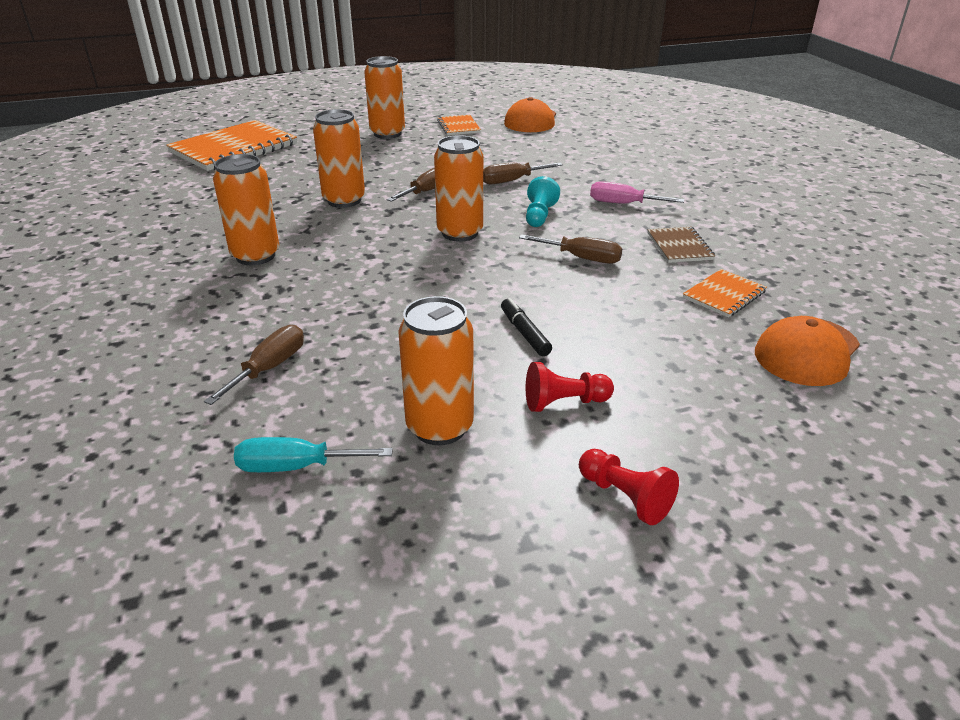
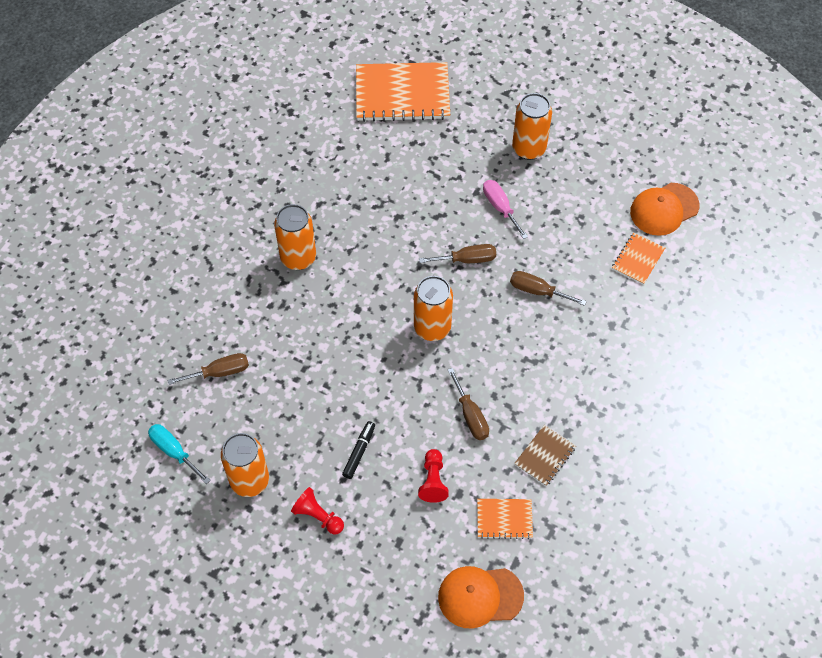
camera: 45 degrees right, 25 degrees up
(344, 200) = (404, 230): orange can -> none
(458, 127) = (594, 177): orange notebook -> orange notebook (638, 259)
(539, 215) = (503, 349): turquoise pawn -> none
(623, 204) = (575, 381): pink screwdriver -> pink screwdriver (500, 207)
(625, 497) = (275, 589): red pawn -> red pawn (433, 481)

